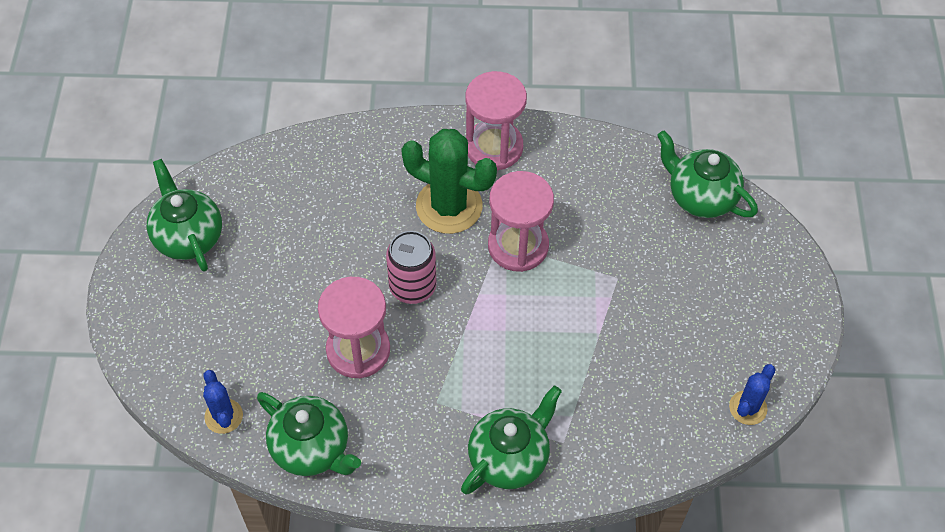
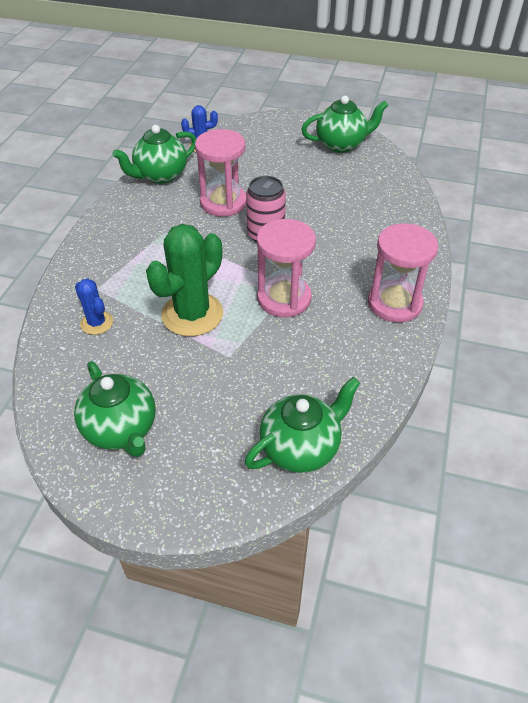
camera: 105 degrees right, 10 degrees down
(449, 206) = (336, 265): green cactus -> green cactus (192, 314)
(509, 458) = (101, 259): green teapot -> green teapot (121, 429)
(748, 408) = (56, 416): blue cactus -> blue cactus (96, 323)

